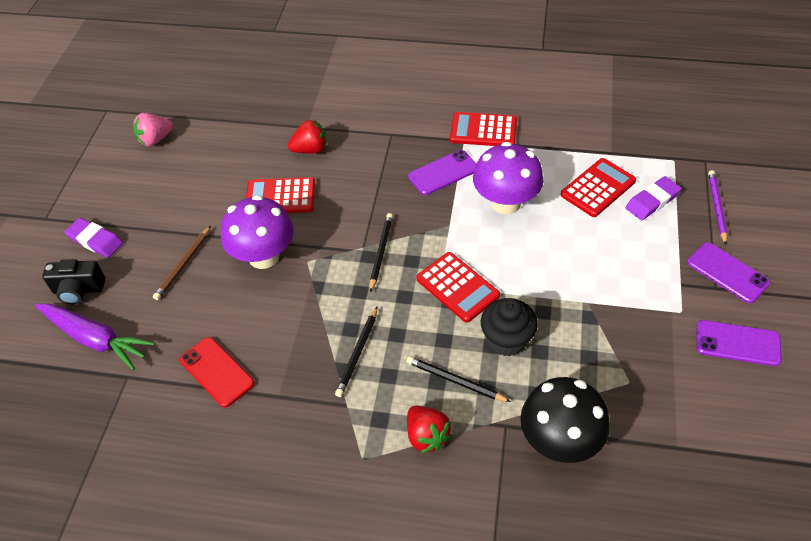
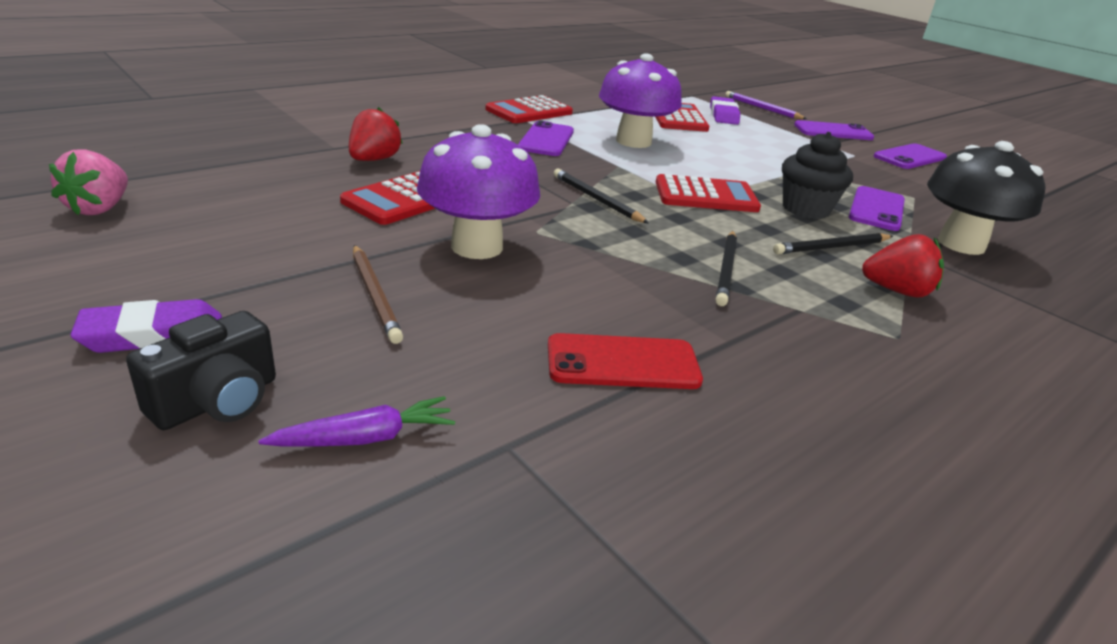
camera: 55 degrees left, 20 degrees down
(95, 339) = (365, 438): purple carrot -> purple carrot, size x0.56
(358, 353) = (726, 270): black pencil -> black pencil turned 45 degrees clockwise
(564, 373) = (876, 209): none -> purple phone

